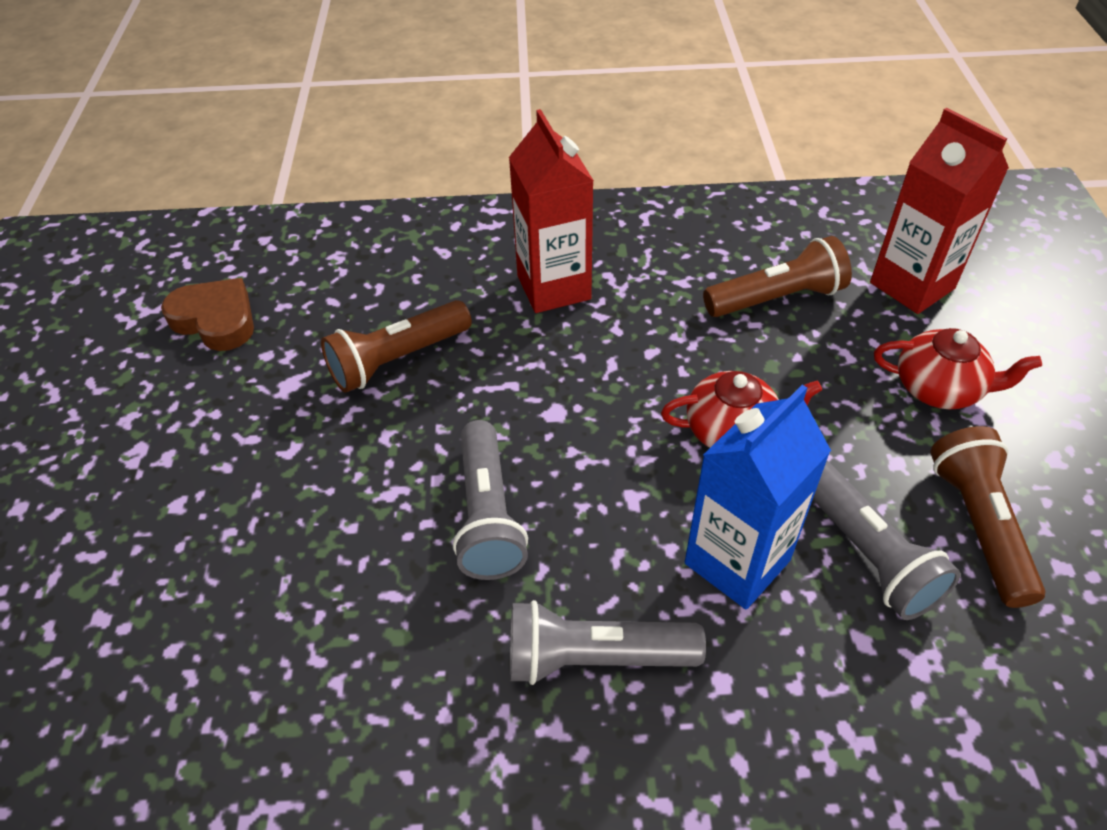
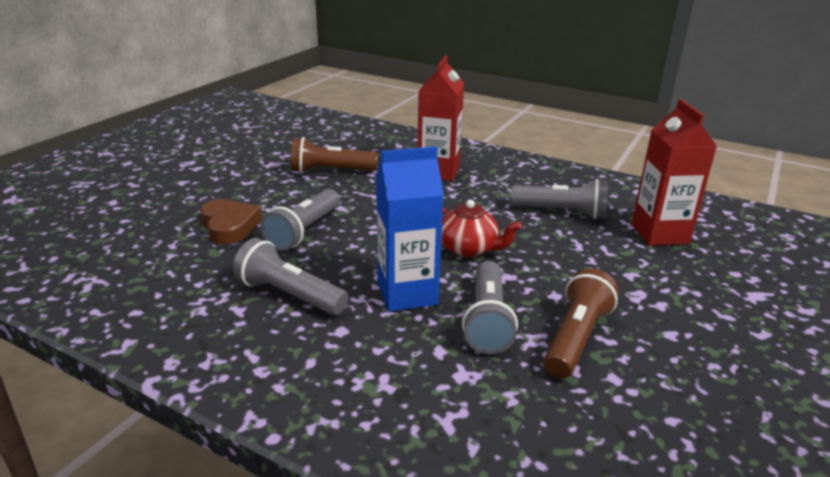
camera: 30 degrees right, 20 degrees down
(216, 320) = (270, 136): brown heart -> brown heart (229, 226)
(777, 298) = (561, 212): brown flashlight -> grey flashlight
(939, 389) = (623, 278): red teapot -> none

